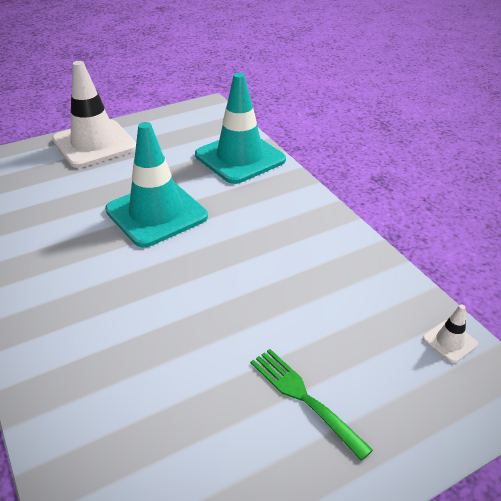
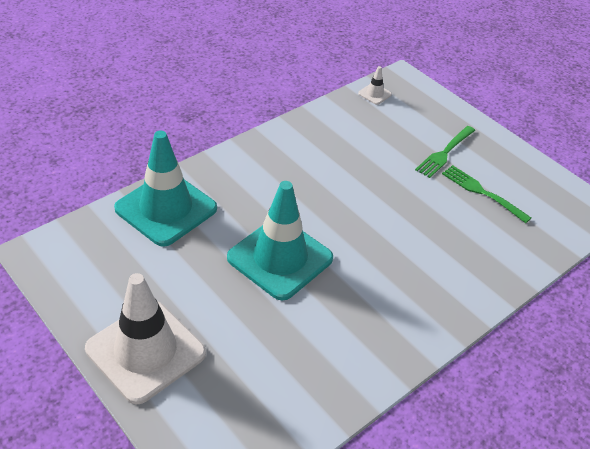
camera: 105 degrees left, 5 degrees up
(206, 423) = (483, 193): none -> green fork

